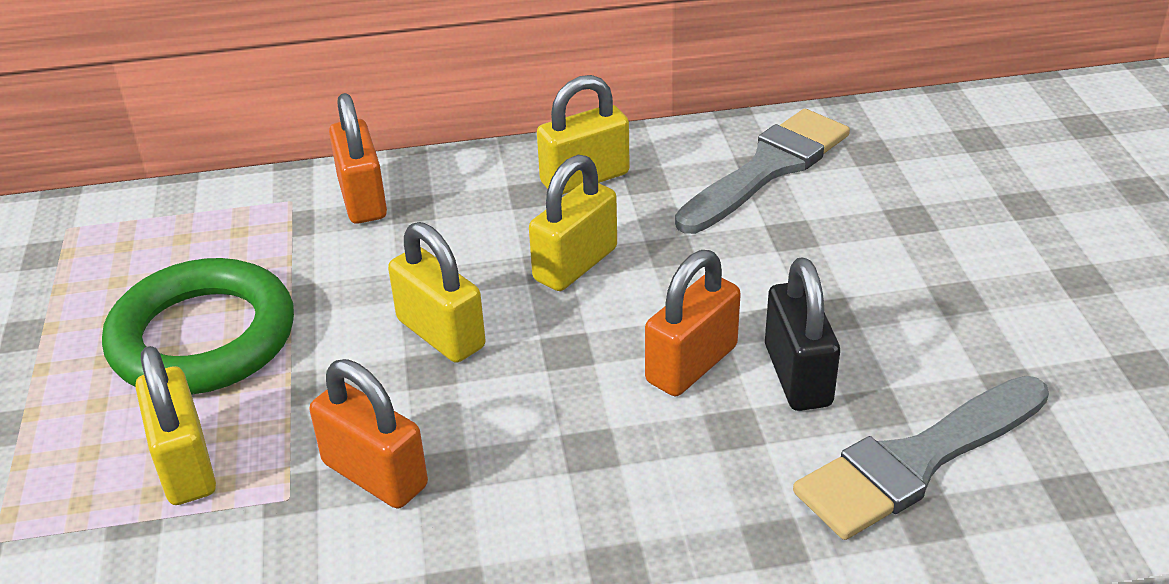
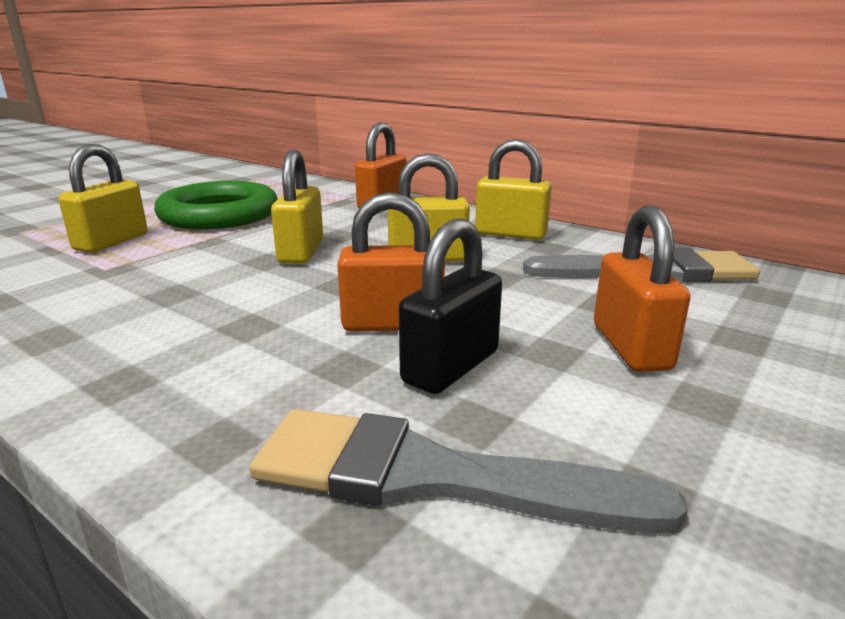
camera: 45 degrees right, 15 degrees down
(375, 475) = (147, 279): orange padlock -> orange padlock (630, 347)

